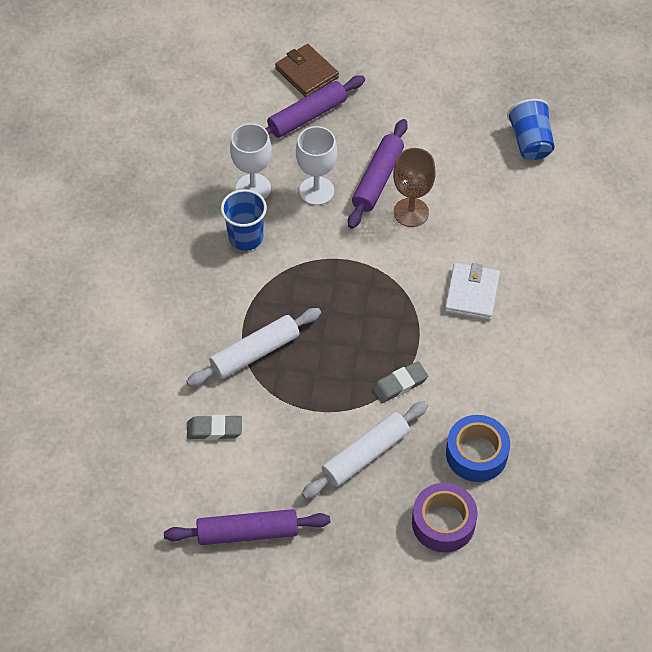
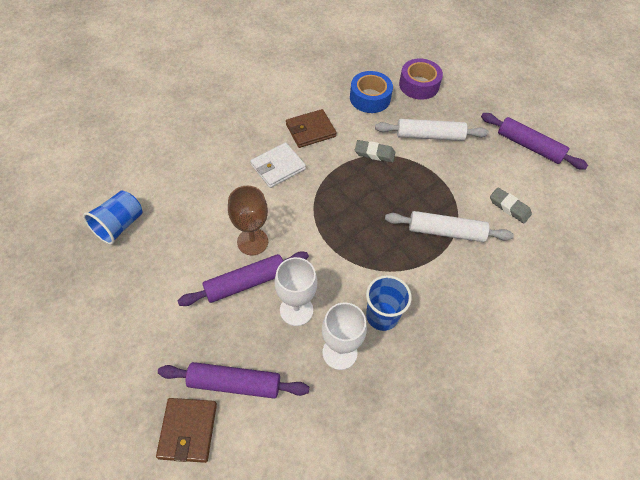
camera: 140 degrees left, 0 degrees up
(489, 358) = (310, 130): none -> brown wallet

